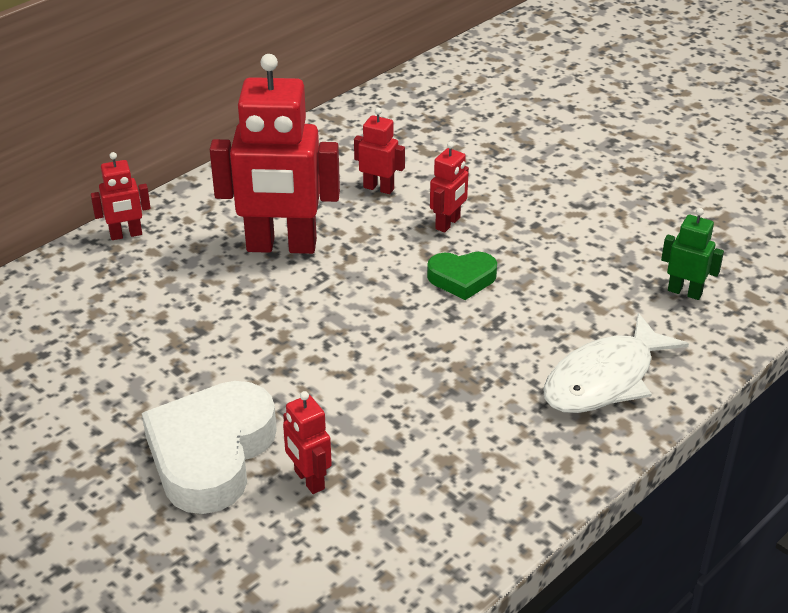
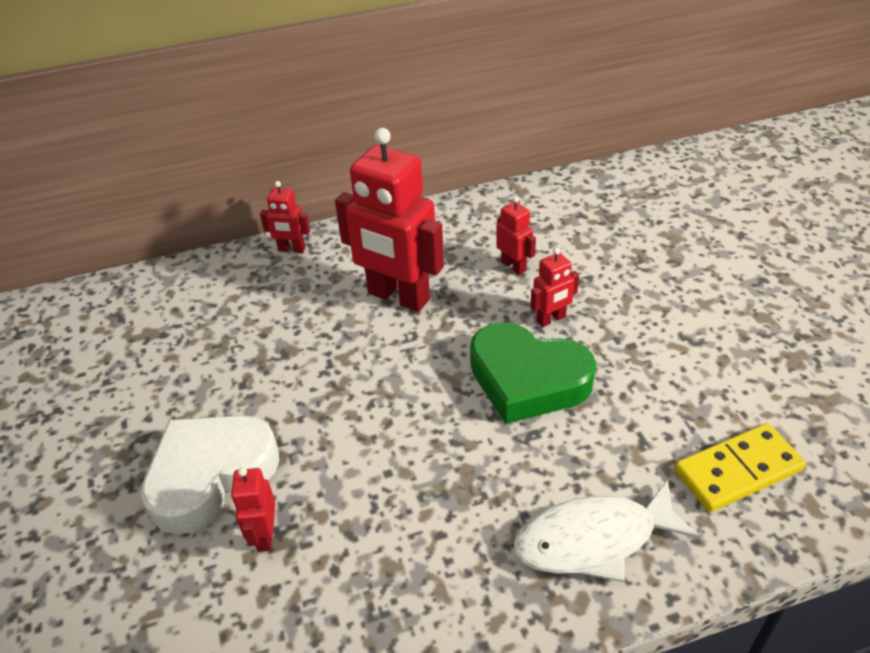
camera: 30 degrees right, 5 degrees up
(462, 279) = (527, 379): green heart -> green heart, size x1.88
(685, 292) = (738, 470): green robot -> yellow domino

